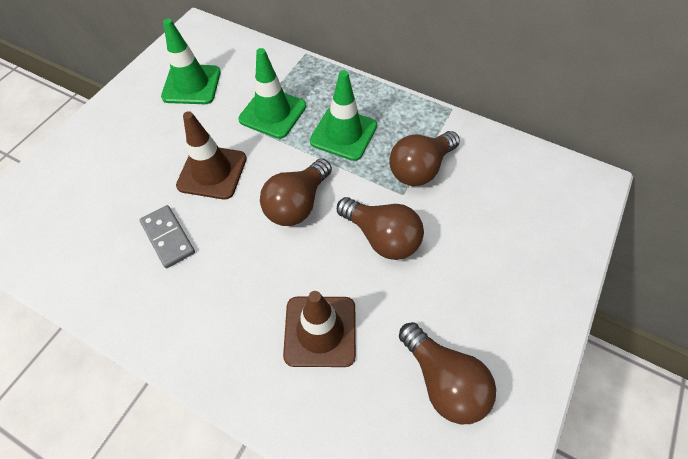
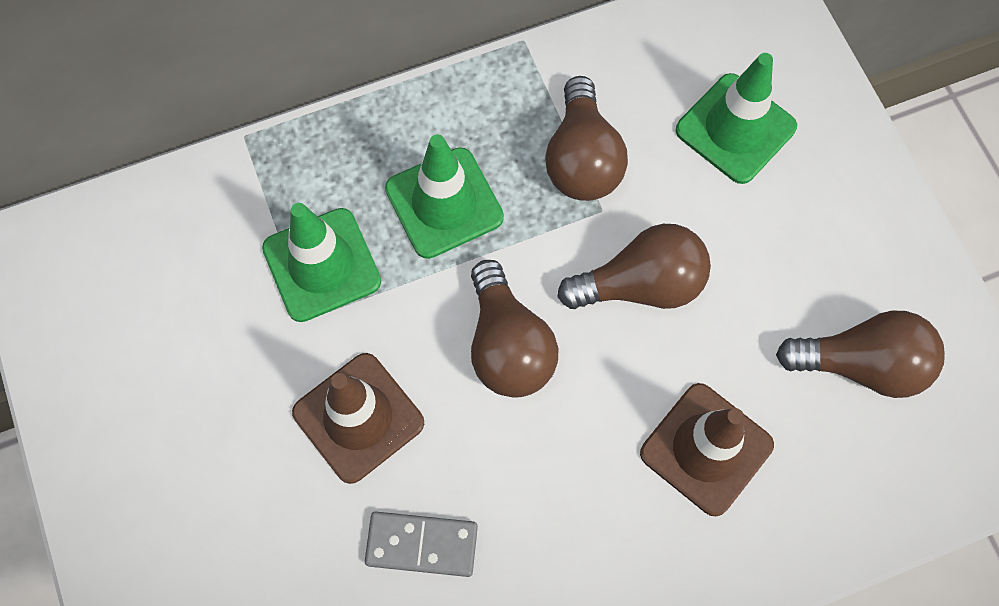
camera: 50 degrees left, 10 degrees up
(191, 84) = (156, 338): green traffic cone -> green traffic cone (735, 129)

